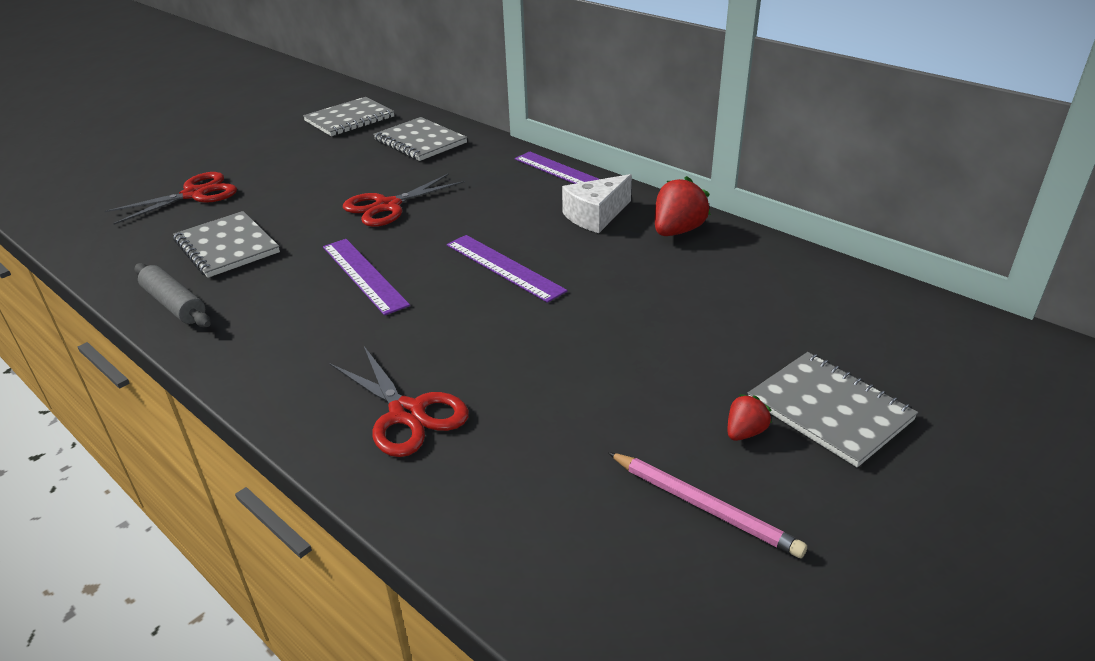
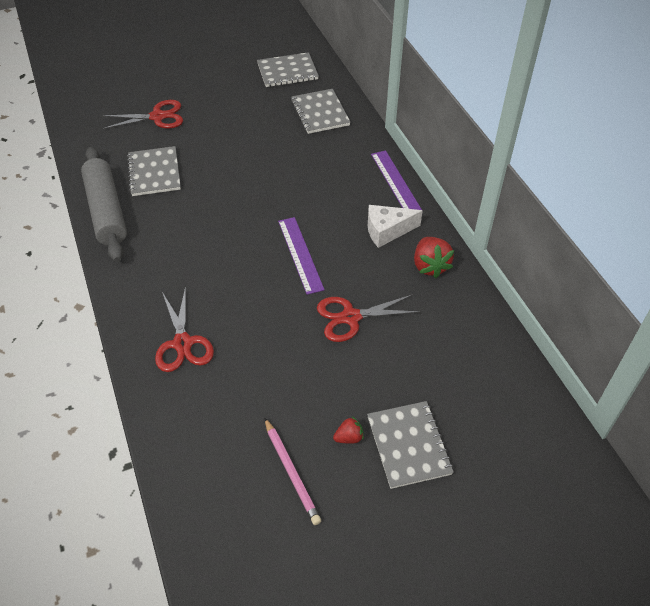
camera: 25 degrees right, 15 degrees up
(175, 304) = (106, 211): grey rolling pin -> grey rolling pin, size x1.76
(364, 275) = (216, 228): purple ruler -> none
(387, 206) = (263, 171): red scissors -> red scissors (350, 317)
(677, 231) = (430, 266): red strawberry -> red strawberry turned 105 degrees clockwise

